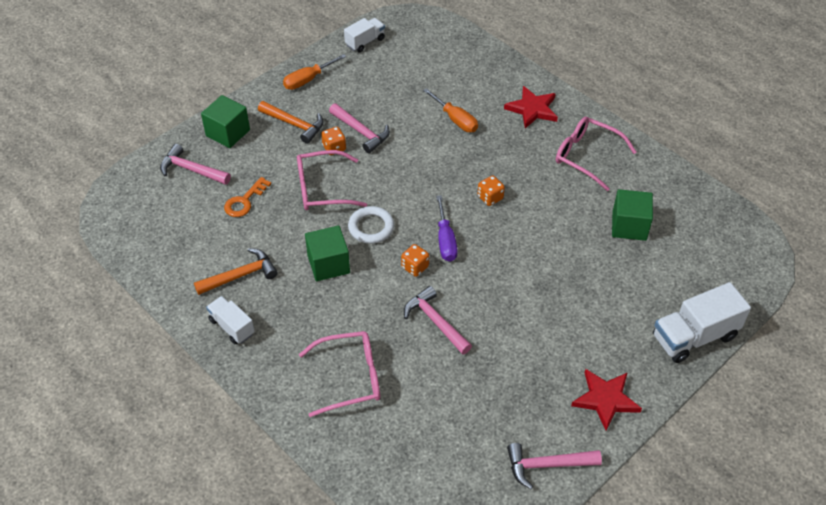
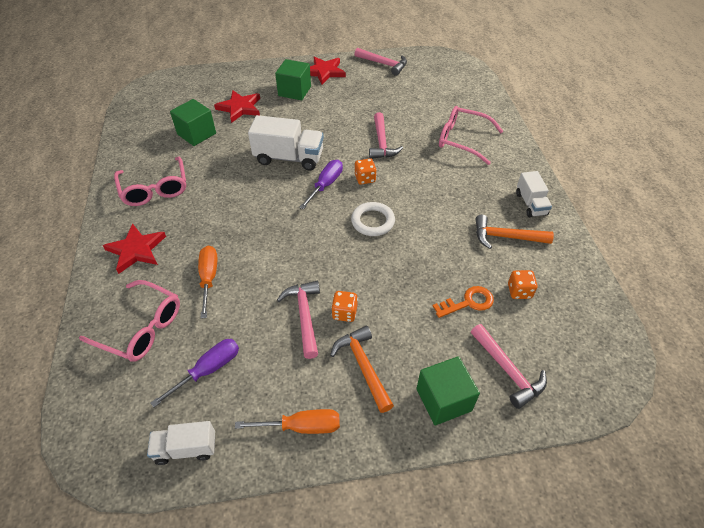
camera: 145 degrees left, 0 degrees up
(322, 189) = (387, 276): pink glasses -> pink glasses (141, 328)
(328, 264) = (428, 211): green cube -> green cube (294, 91)
(393, 75) = (208, 370): none -> purple screwdriver
(490, 197) = (261, 197): orange dice -> orange dice (519, 291)
(631, 282) = (240, 108): none -> red star
(694, 336) = (244, 73): white truck -> white truck (289, 158)

